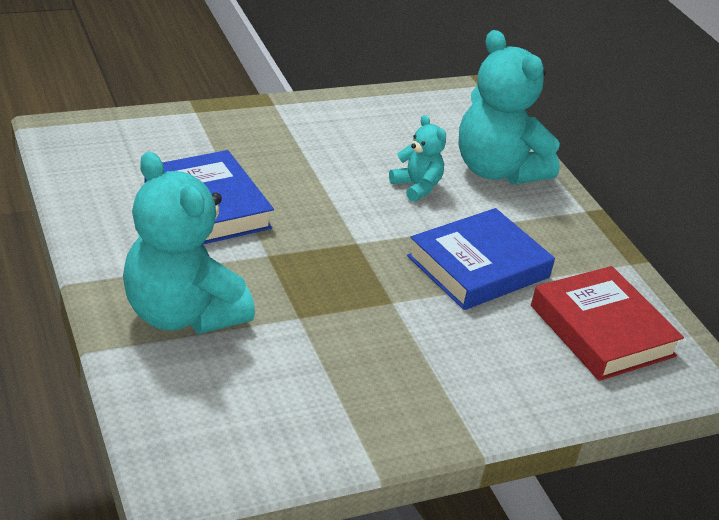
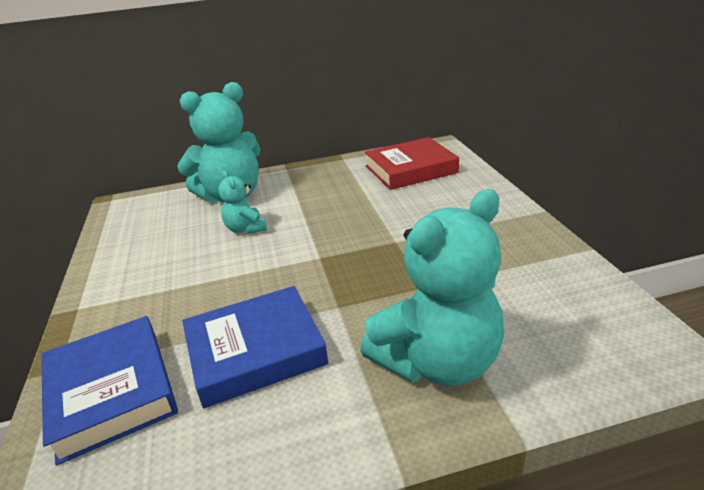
camera: 75 degrees left, 5 degrees down
(416, 187) = (246, 229): turquoise teddy bear -> turquoise teddy bear turned 90 degrees counterclockwise
(478, 267) = (349, 206): blue book -> blue book (111, 392)

